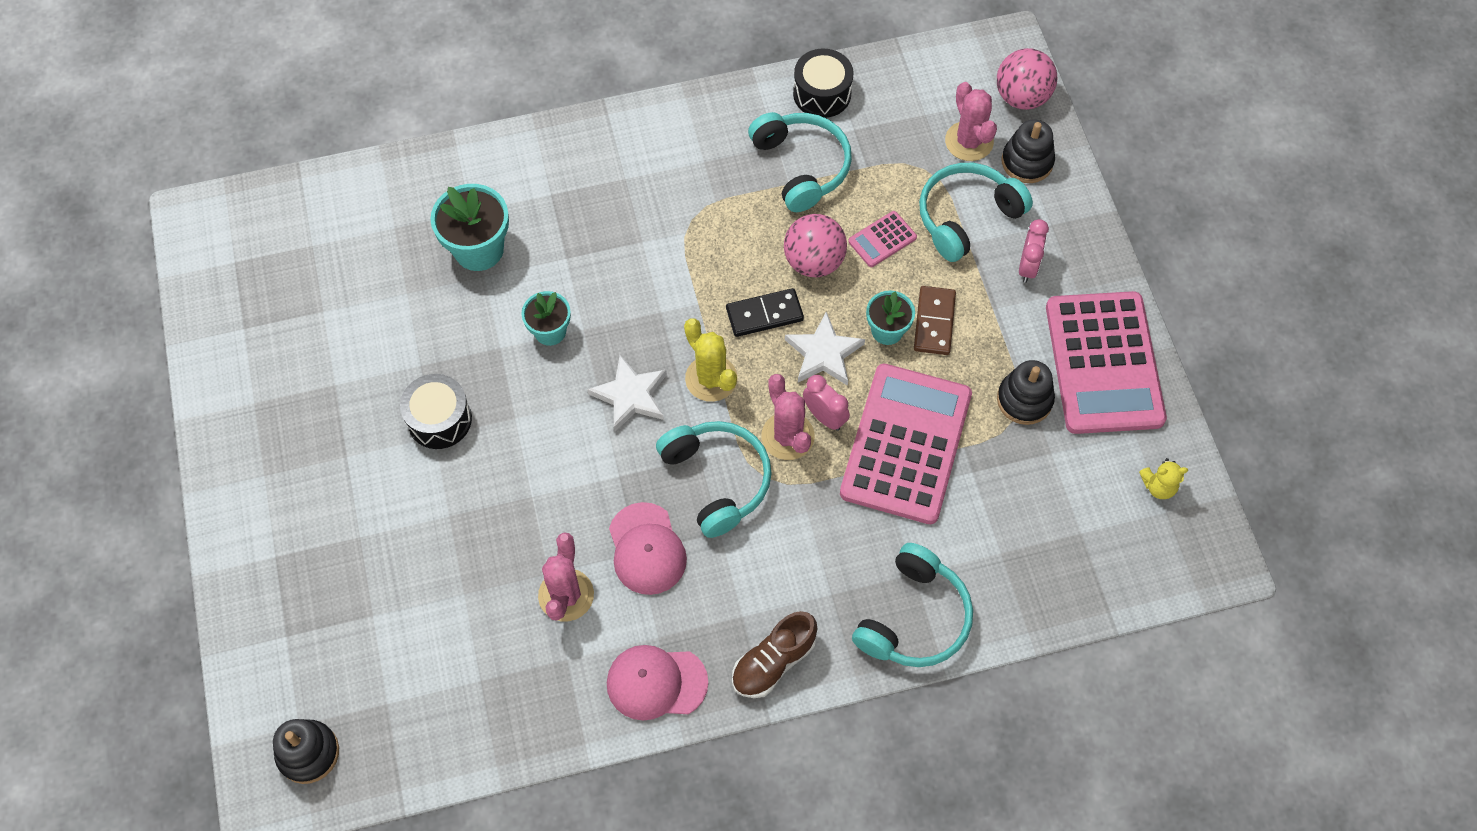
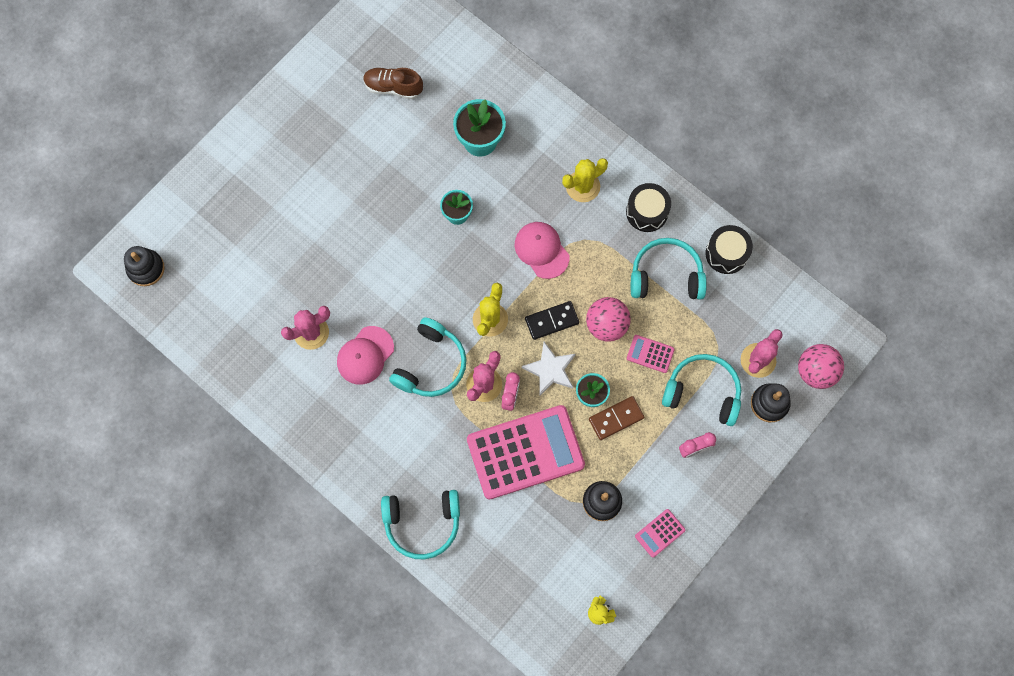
camera: 55 degrees right, 10 degrees up
(439, 419) = (365, 196): black drum -> black drum (647, 212)
(626, 180) = (582, 186): none -> yellow cactus
(630, 396) = (449, 284): white star -> none
(656, 683) = (294, 412): pink cap -> pink cap (541, 250)
(764, 314) = (551, 321): black domino -> black domino turned 60 degrees counterclockwise
(773, 662) = (346, 464): brown shoe -> brown shoe (393, 87)
(801, 166) = (666, 276): turquoise headphones -> turquoise headphones turned 120 degrees counterclockwise
(1103, 363) = (660, 533): pink calculator -> pink calculator, size x0.41

